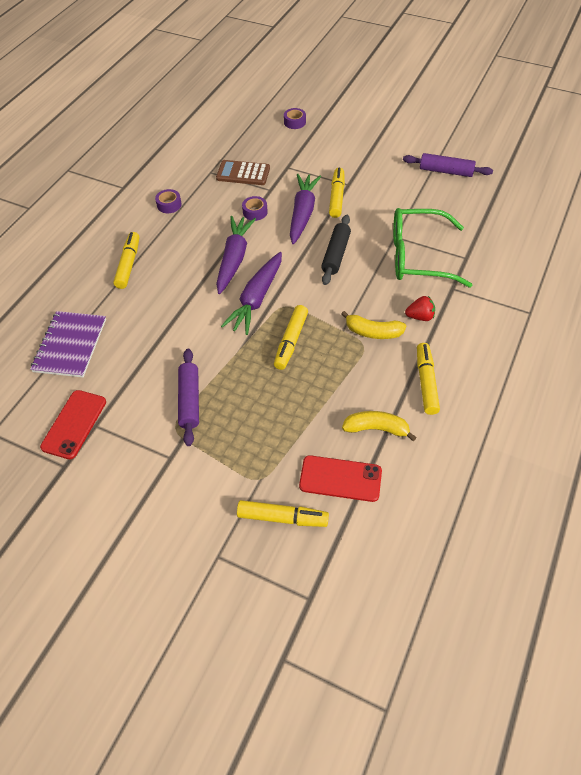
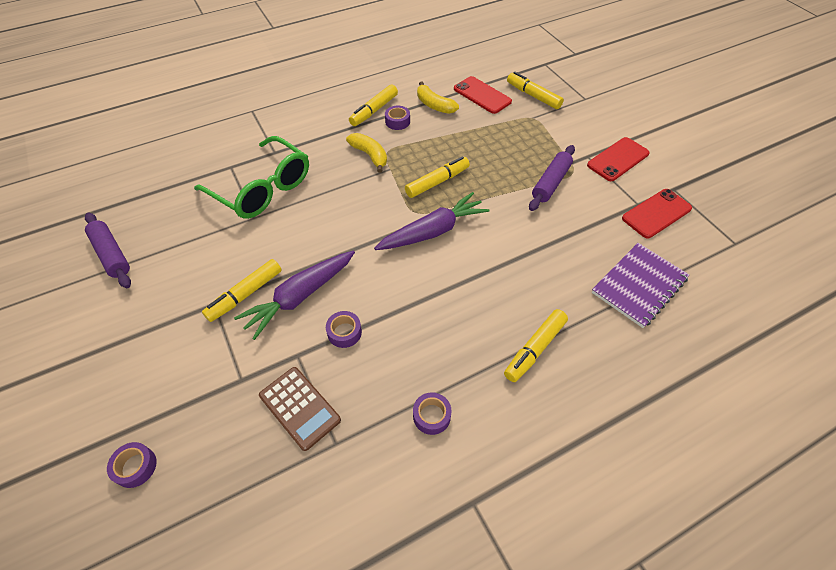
camera: 145 degrees left, 0 degrees up
(136, 472) = (618, 159): none -> red phone
(234, 259) = (418, 285): purple carrot -> none
(336, 254) = (323, 231): black rolling pin -> none
(390, 383) = (397, 121): none -> purple tape
(420, 317) = (324, 147): red strawberry -> none

